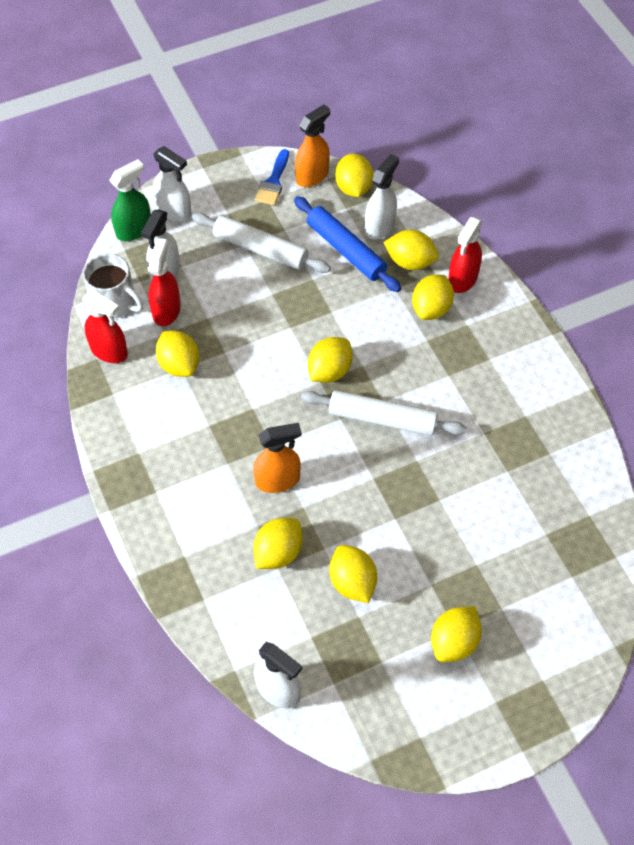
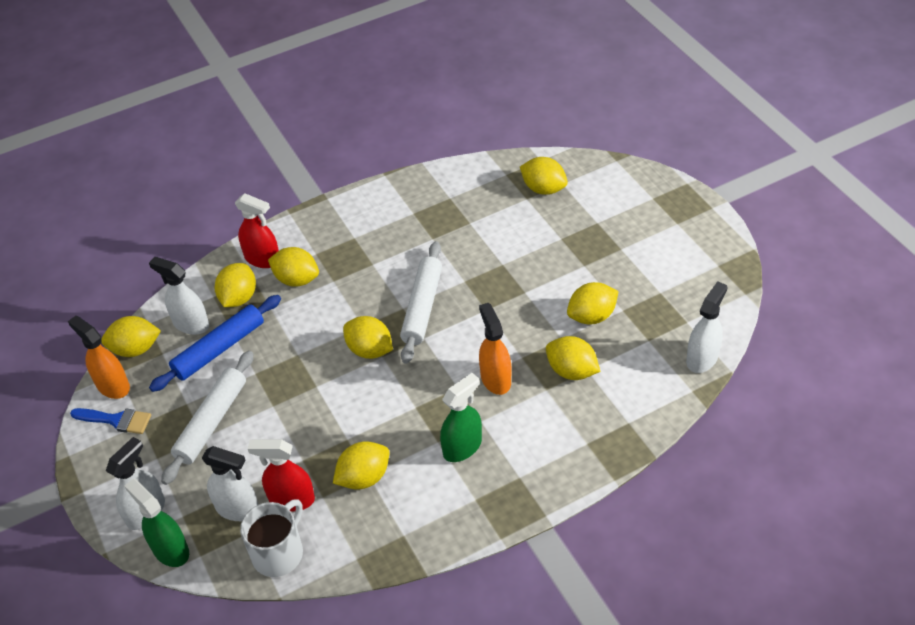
camera: 90 degrees left, 10 degrees down
(109, 351) = (346, 548): red spray bottle -> none
(199, 445) = (462, 447): none -> green spray bottle
(454, 642) = (633, 249): yellow lemon -> yellow lemon (543, 189)

